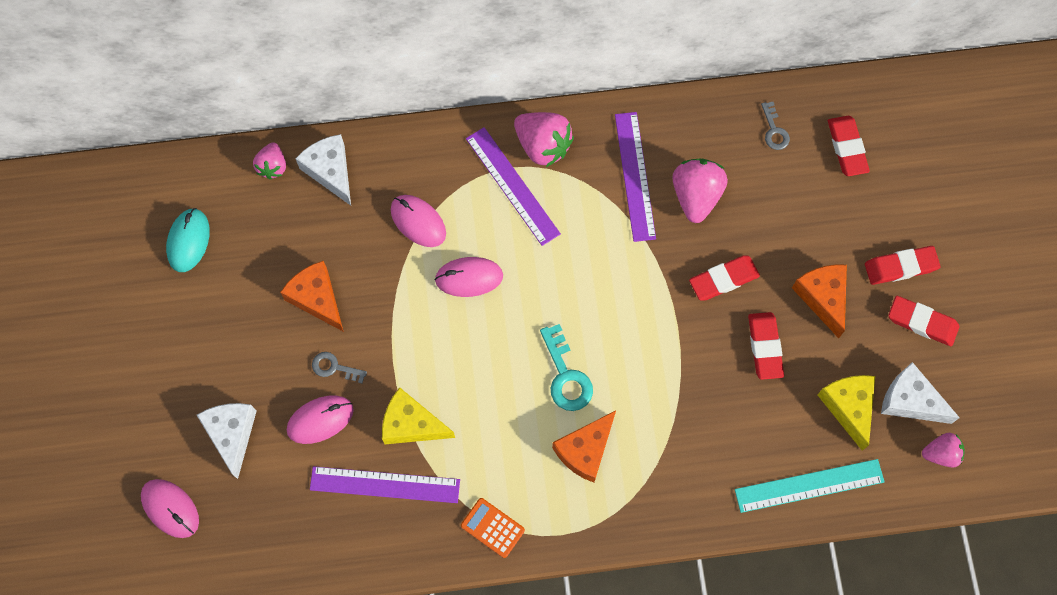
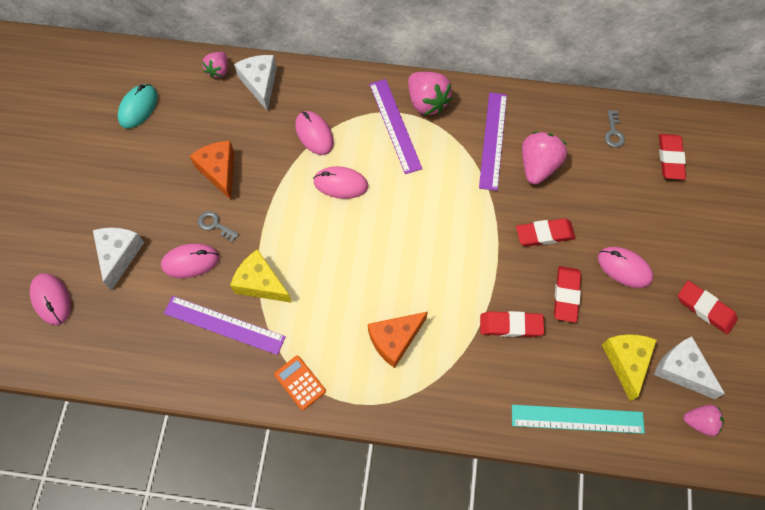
camera: 15 degrees right, 5 degrees down
(566, 376) = (395, 277): turquoise key -> none
(822, 297) = (624, 268): orange cheese -> pink mouse
(900, 267) = (696, 260): red eraser -> red eraser (510, 325)

